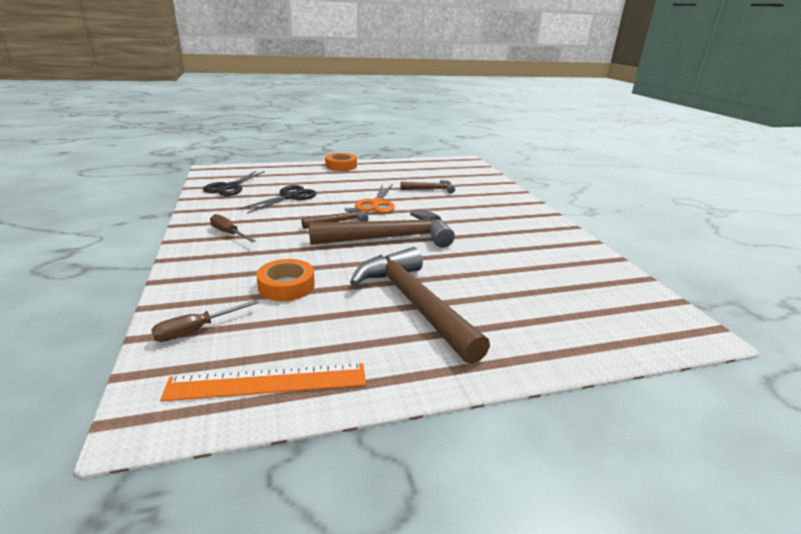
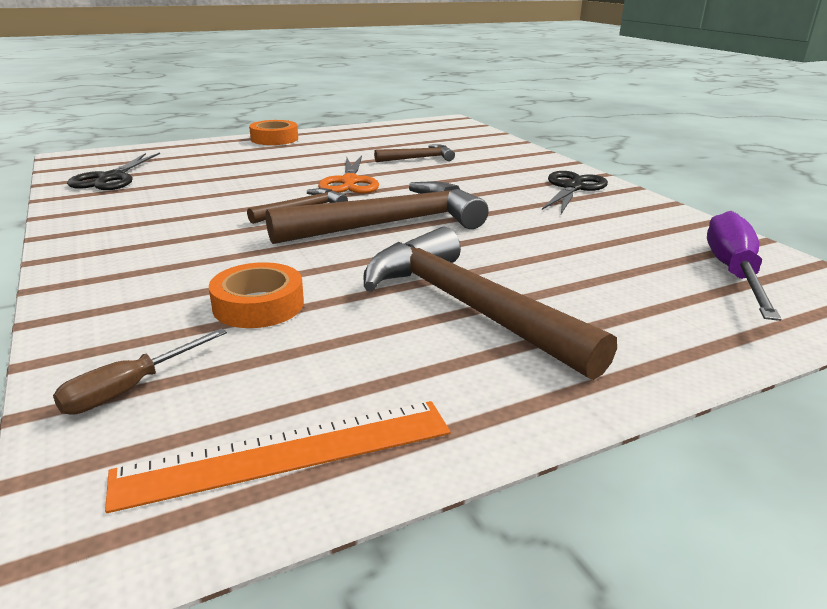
camera: 10 degrees left, 0 degrees up
(229, 233) = (133, 241): brown screwdriver -> none
(289, 197) = (212, 184): black scissors -> black scissors (573, 188)
(609, 300) = (733, 273): none -> purple screwdriver

